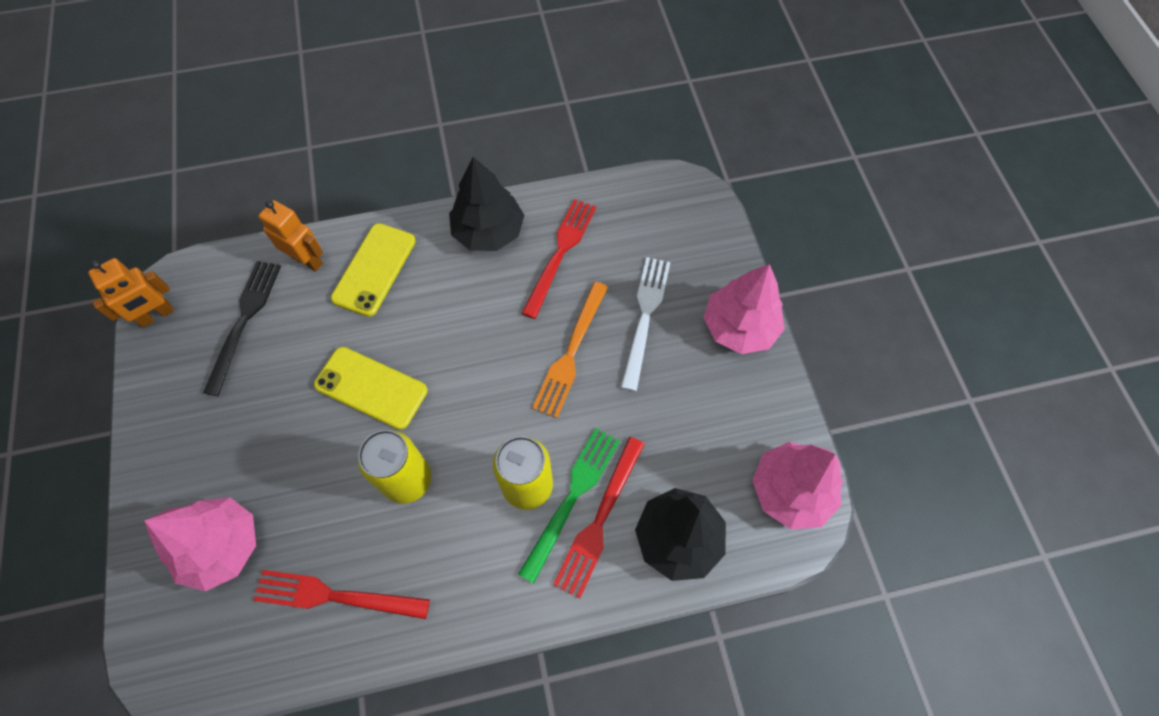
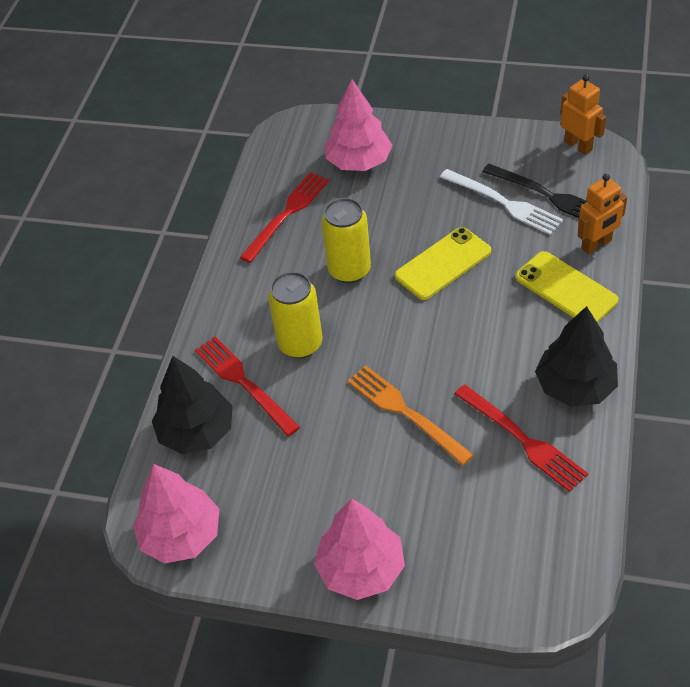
camera: 120 degrees right, 15 degrees down
(156, 315) = (578, 145): orange robot -> orange robot turned 150 degrees clockwise
(572, 497) = (273, 371): green fork -> none
(645, 316) = (414, 487): white fork -> white fork (504, 203)

